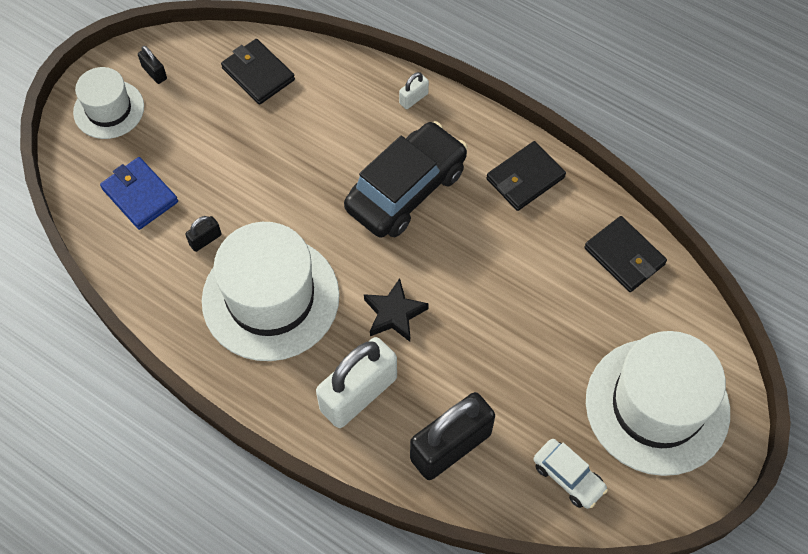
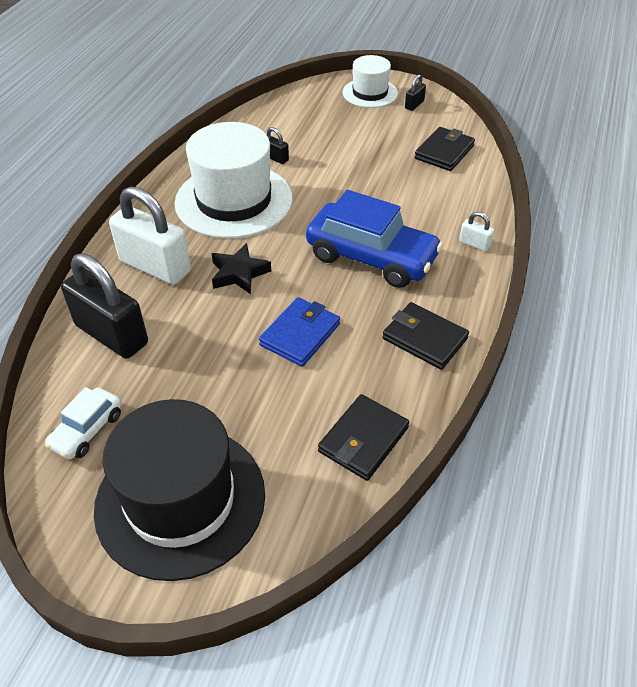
camera: 75 degrees right, 15 degrees down
(140, 195) = (302, 121): blue wallet -> blue wallet (300, 334)
(406, 190) = (371, 257): black car -> blue car
(657, 406) = (180, 500): white hat -> black hat

